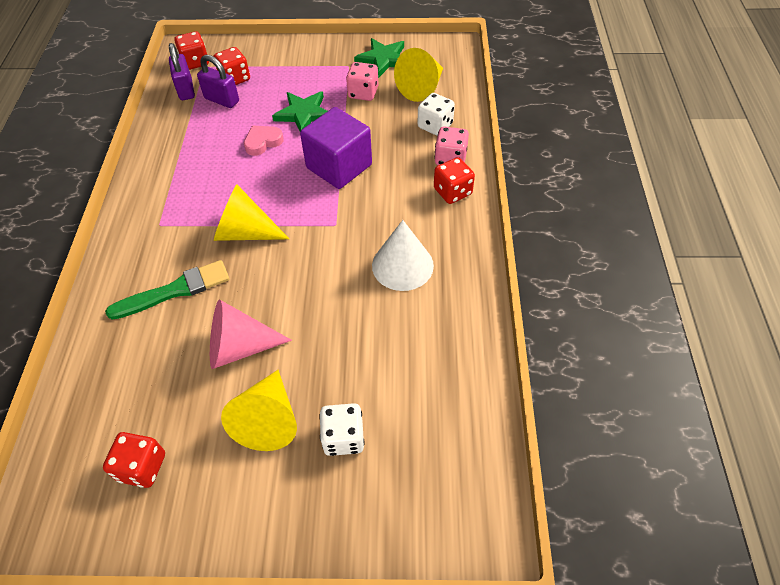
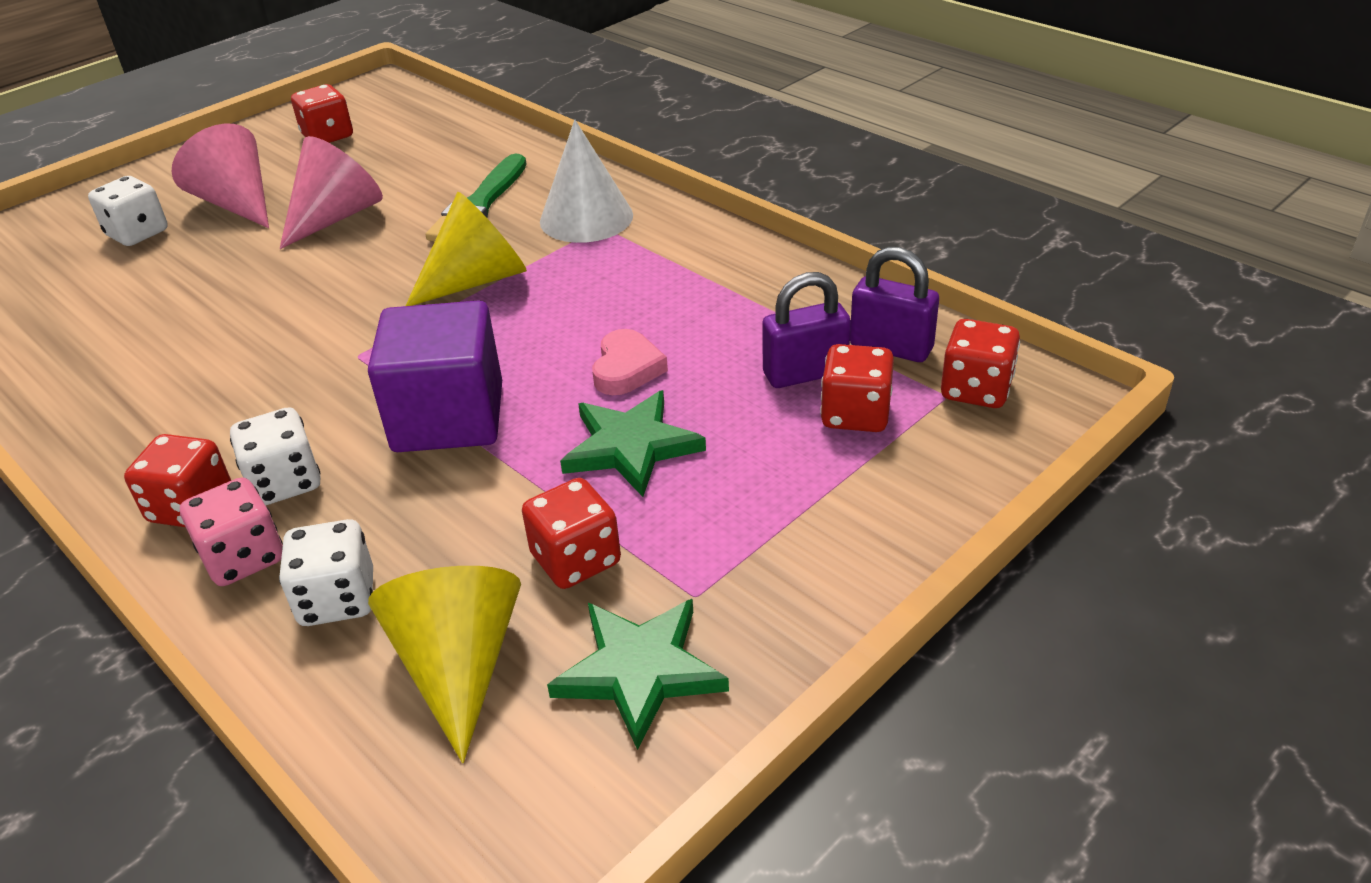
camera: 135 degrees right, 15 degrees down
(268, 419) = (237, 203): yellow cone -> pink cone
(363, 93) = (576, 559): pink dice -> red dice
(402, 265) = (197, 374): white cone -> white cone (586, 218)
(415, 179) = (285, 482): none -> white dice

